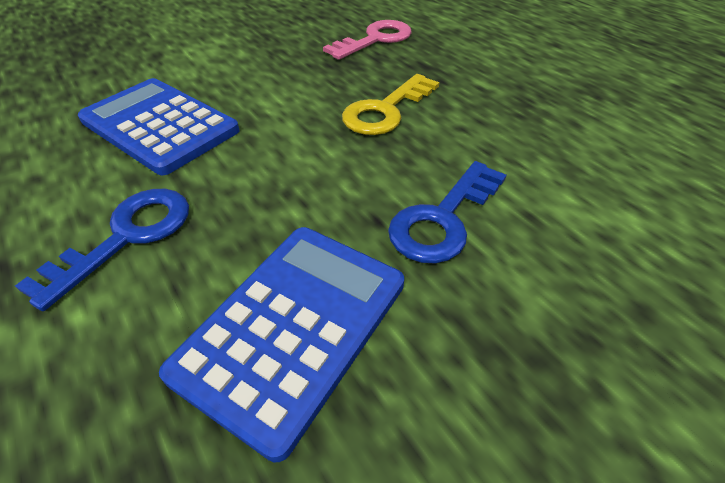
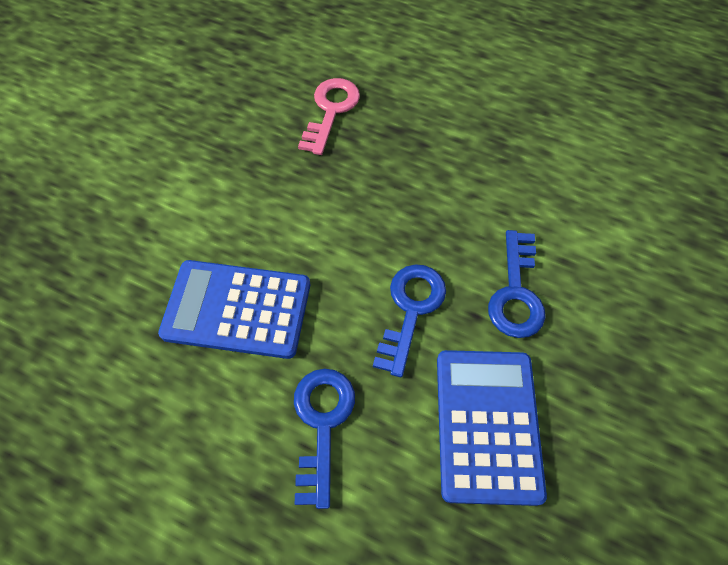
camera: 30 degrees left, 15 degrees up
(310, 187) = (410, 310): none -> blue key
(386, 110) = (405, 202): yellow key -> none

